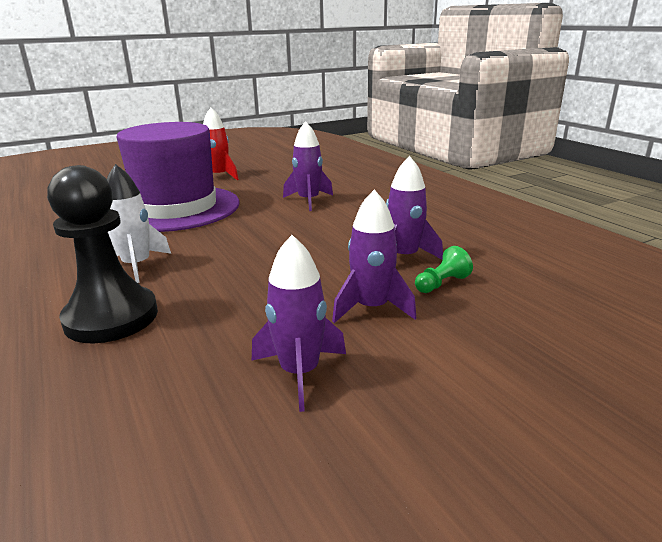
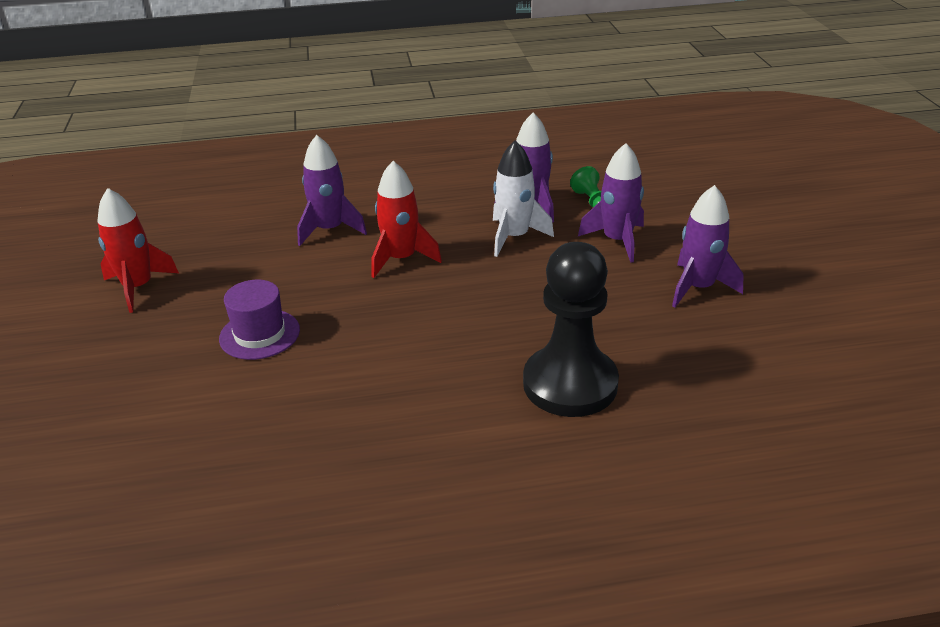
camera: 70 degrees left, 10 degrees up
(137, 266) = (448, 369): white rocket -> white rocket (514, 237)
(176, 208) = (259, 334): purple hat -> purple hat, size x0.42
(282, 226) = (401, 259): none -> red rocket

